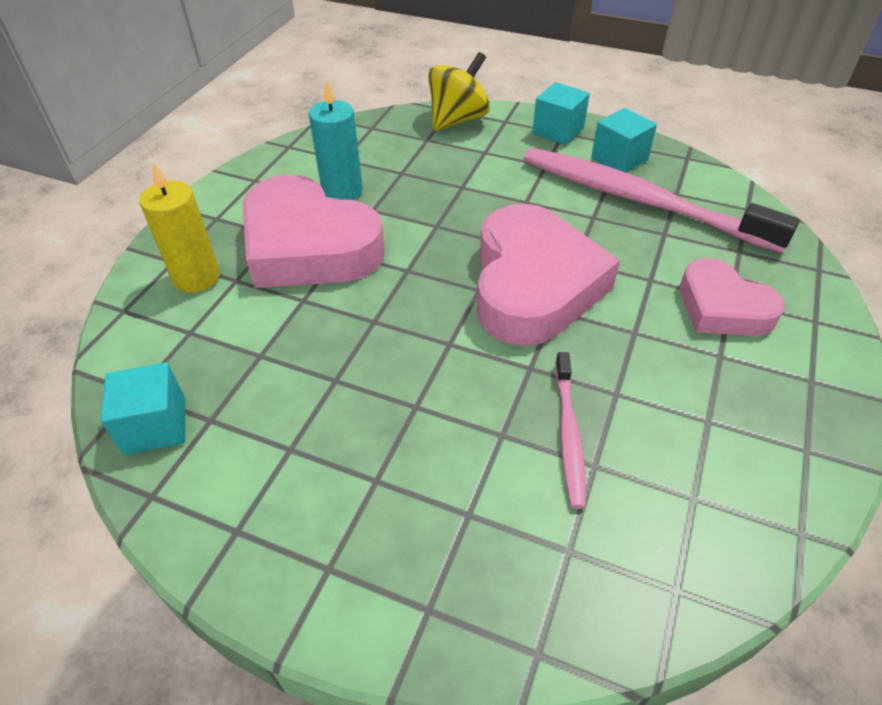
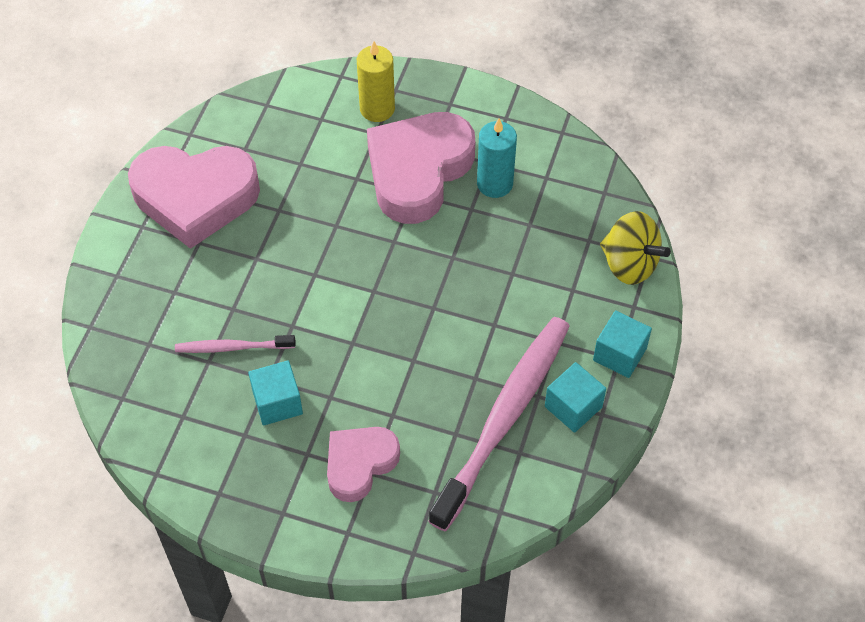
camera: 85 degrees right, 10 degrees up
(155, 426) = (239, 122): turquoise cube -> turquoise cube (277, 402)
(533, 285) = (380, 329): pink heart -> pink heart (195, 197)

